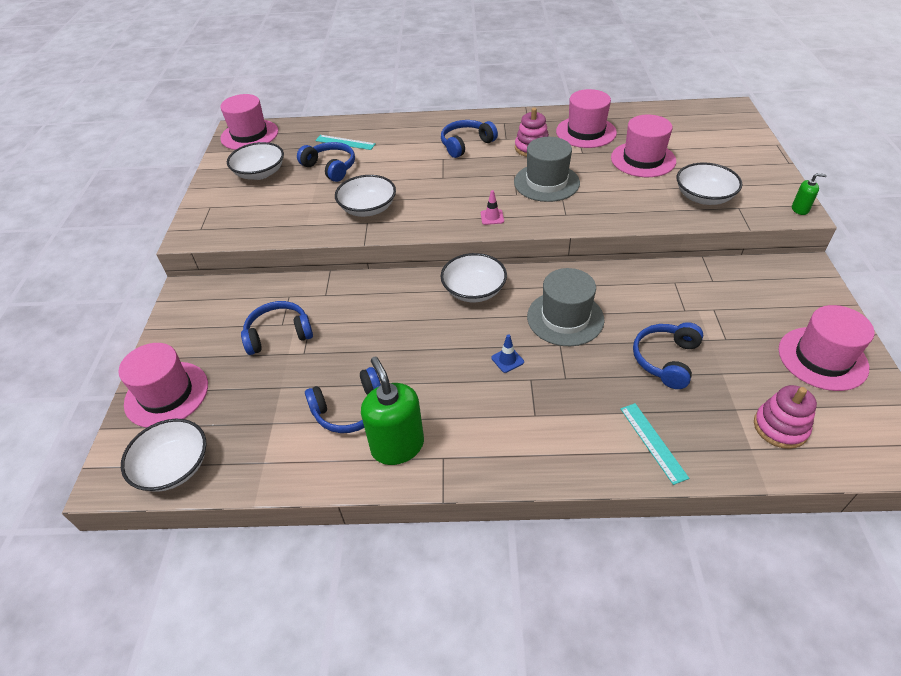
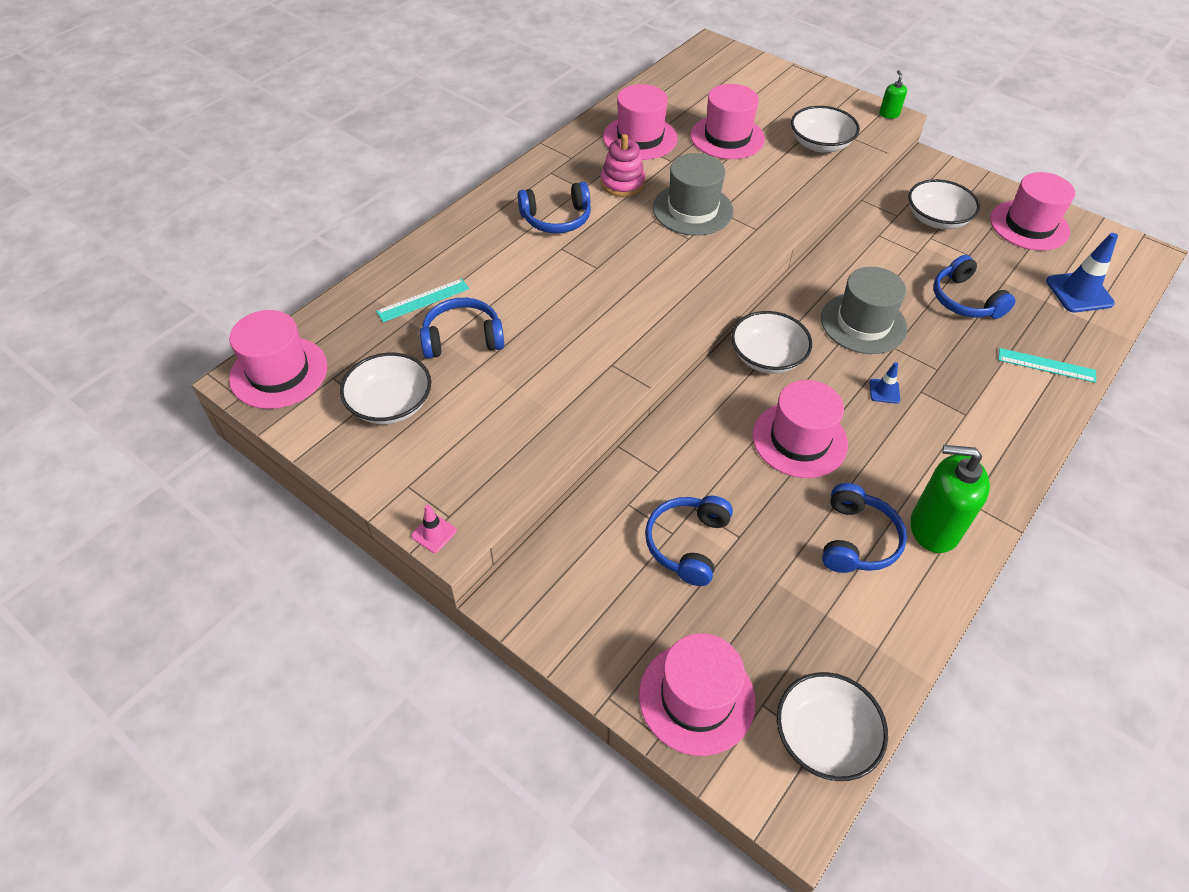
camera: 55 degrees left, 5 degrees up
(368, 208) = (586, 350): white bowl -> white bowl (936, 219)
(413, 340) = (799, 440): none -> pink hat
(466, 144) = (556, 218): blue headphones -> blue headphones turned 105 degrees counterclockwise
(492, 217) = (707, 274): pink traffic cone -> pink traffic cone (434, 533)
(780, 427) = (1079, 292): pink stacking toy -> blue traffic cone
(800, 209) = (889, 114): green soap dispenser -> green soap dispenser turned 45 degrees counterclockwise

